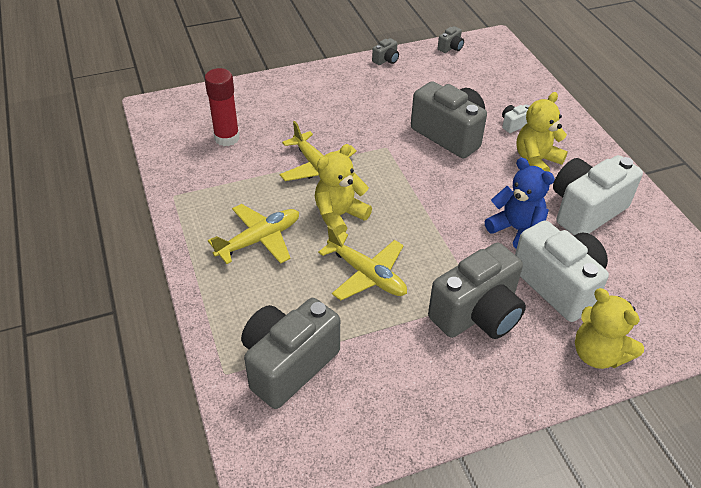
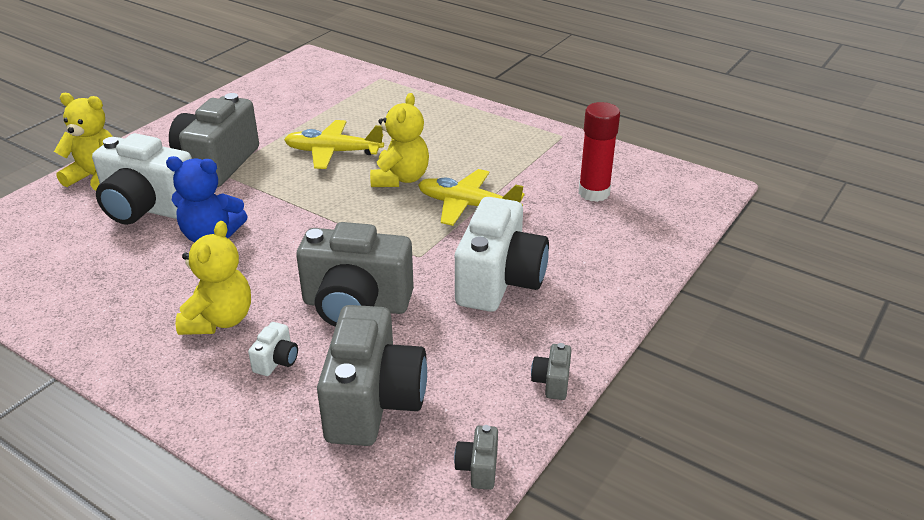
camera: 145 degrees right, 10 degrees down
(259, 240) = (448, 139): yellow plane -> none
(288, 364) = (343, 94): grey camera -> grey camera (373, 402)
(585, 210) = (133, 286): white camera -> white camera (499, 281)

